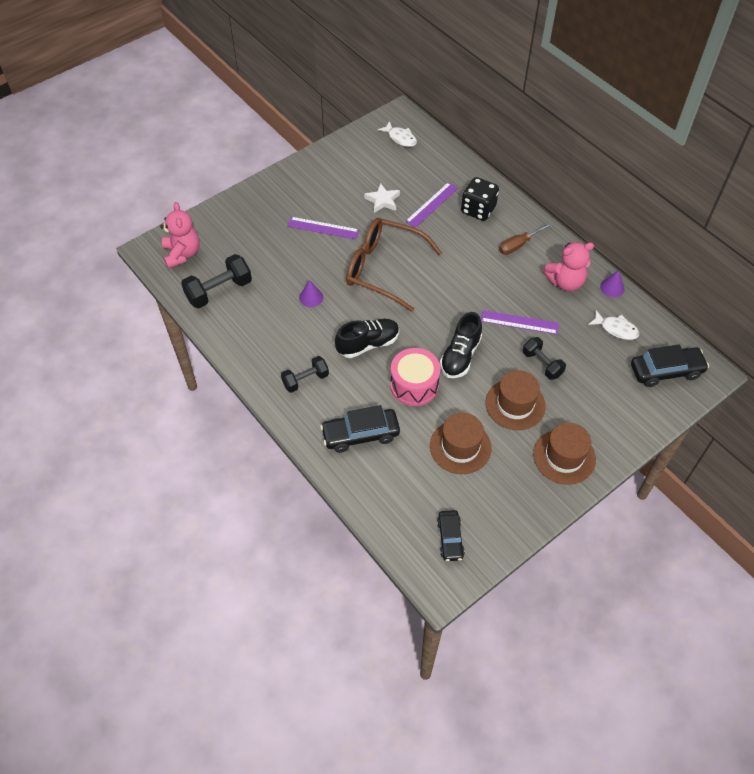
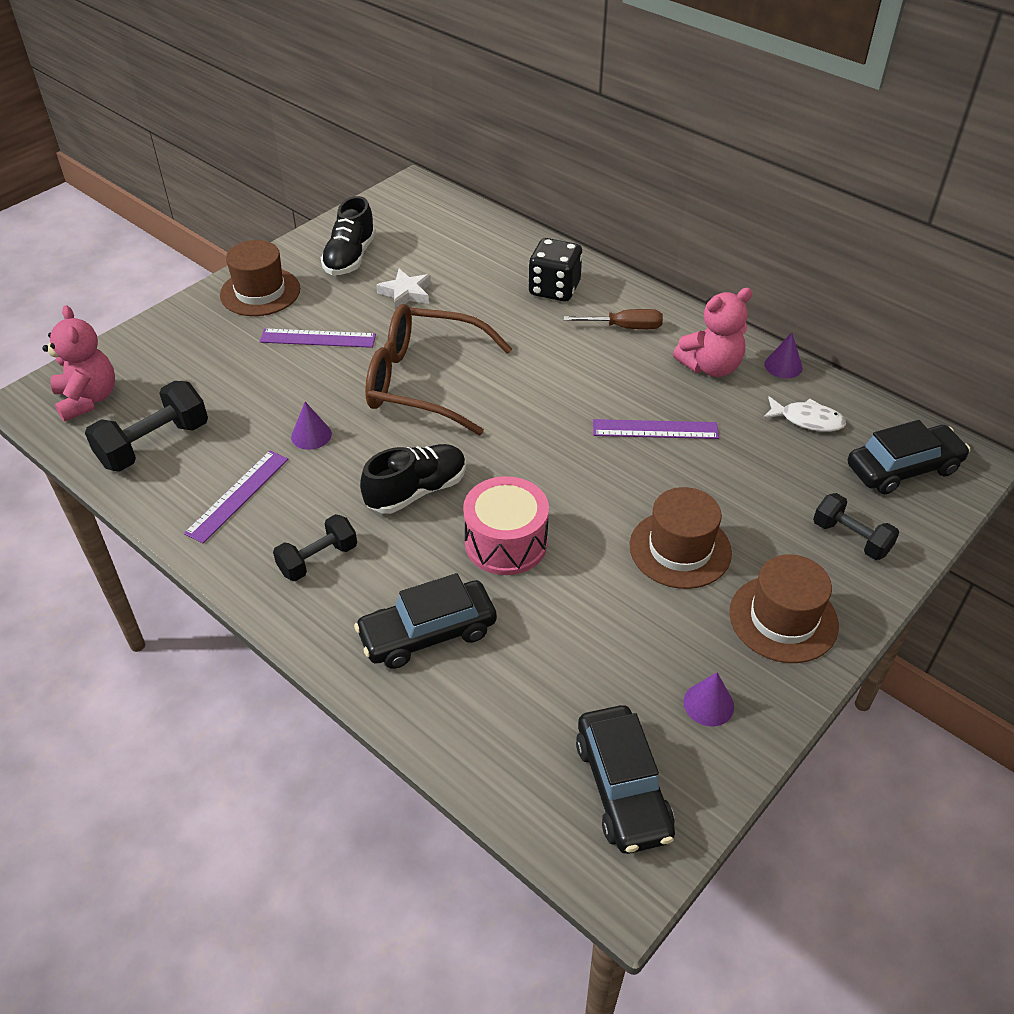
camera: 10 degrees left, 10 degrees down
(400, 138) = (419, 214): white fish -> none
(431, 204) = (482, 290): purple ruler -> purple ruler (237, 495)
(450, 538) = (622, 788): black car -> black car, size x1.54
(460, 356) = (573, 489): black shoe -> black shoe (350, 258)
(460, 447) = (605, 628): brown hat -> brown hat (260, 292)
(508, 500) = (708, 704): none -> purple cone
(518, 245) = (625, 327): brown screwdriver -> brown screwdriver turned 135 degrees counterclockwise
(542, 364) = (707, 484): black dumbbell -> black dumbbell (851, 538)

